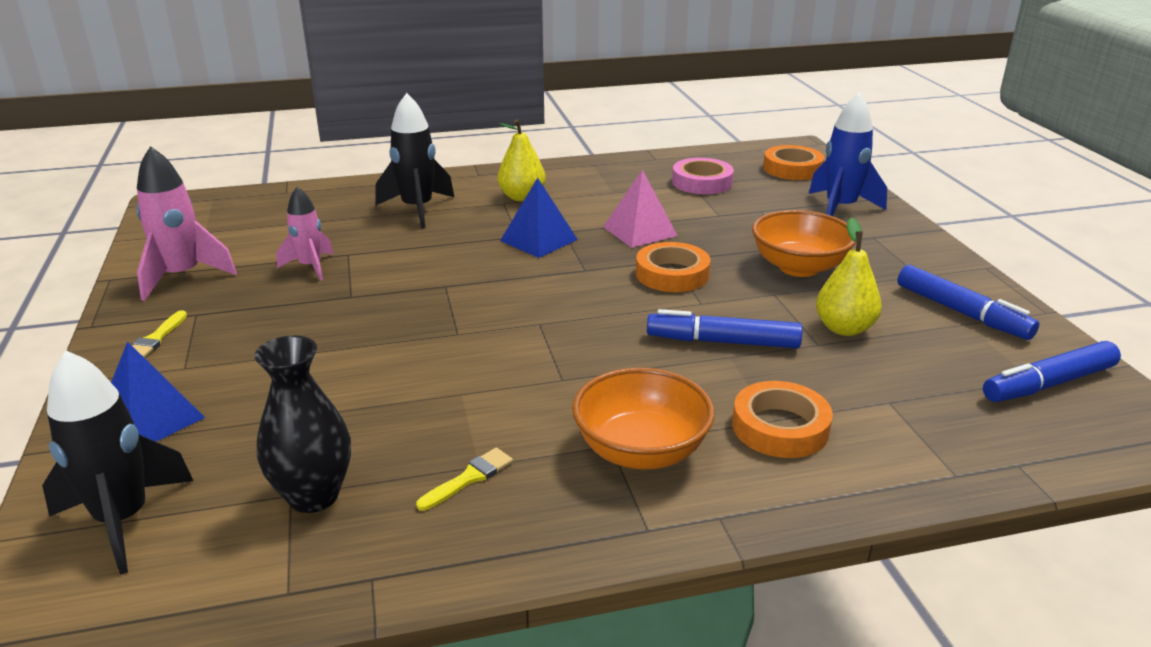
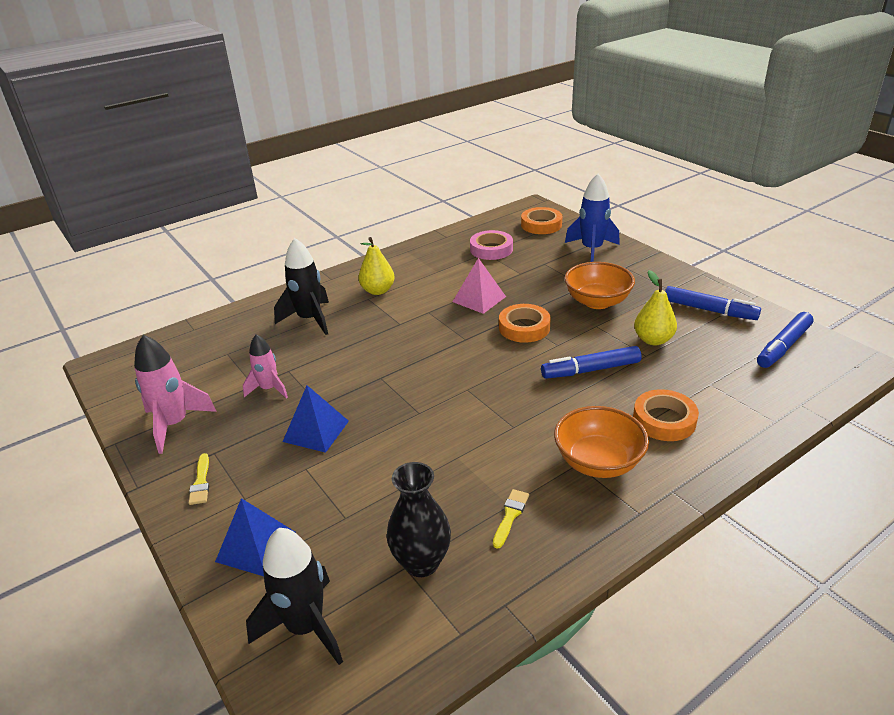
camera: 20 degrees left, 5 degrees up
(539, 240) = (417, 323): blue pyramid -> blue pyramid (316, 431)

